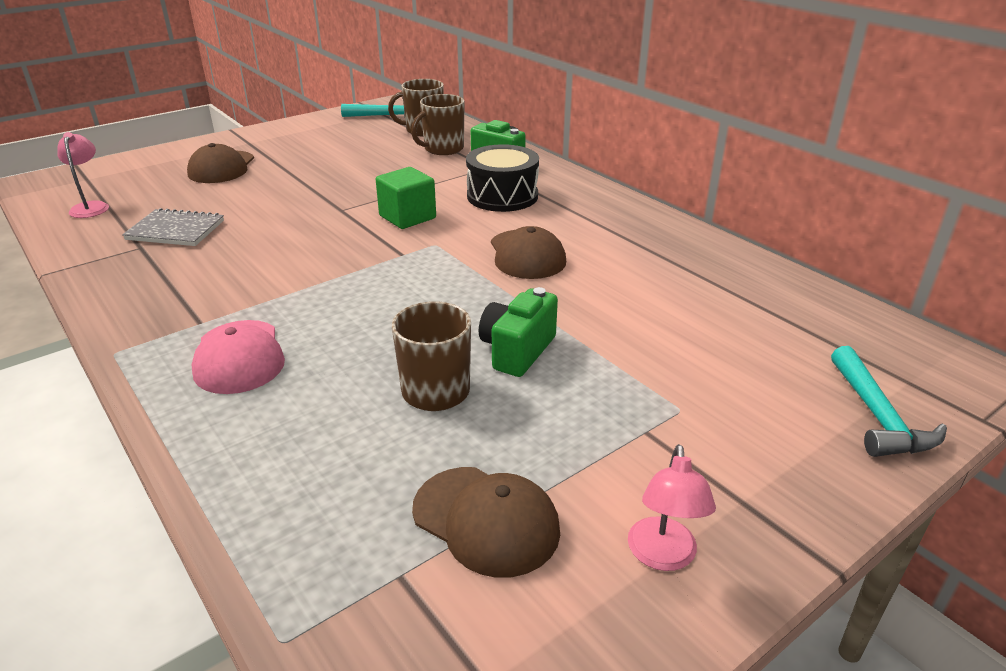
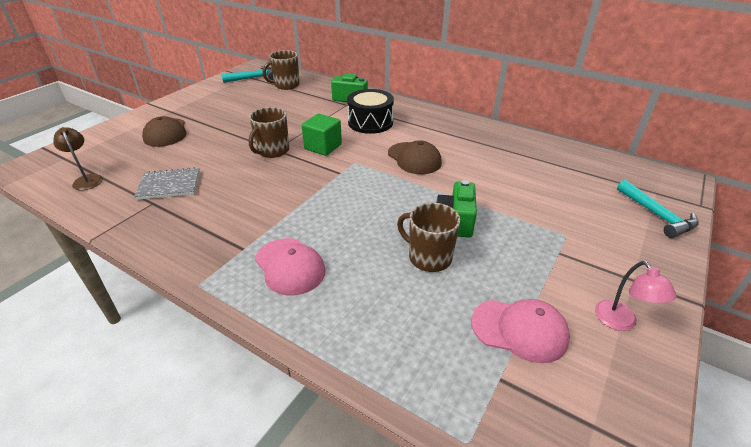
camera: 20 degrees left, 5 degrees up
(91, 207) = (87, 179): pink lamp -> brown lamp
(443, 149) = (308, 96): brown mug -> brown mug (272, 151)
(486, 520) = (519, 330): brown cap -> pink cap

